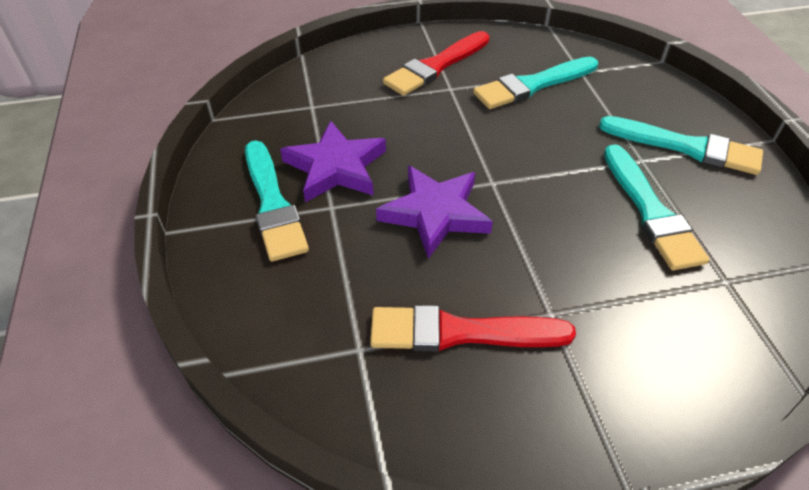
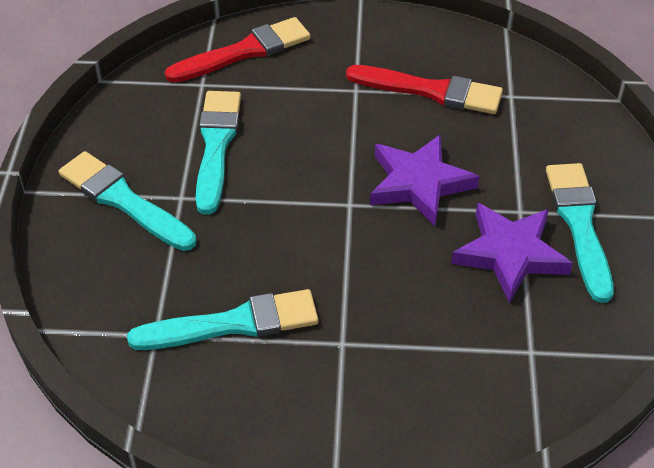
camera: 165 degrees left, 0 degrees up
(436, 66) = (347, 388): red brush -> red brush (244, 51)

